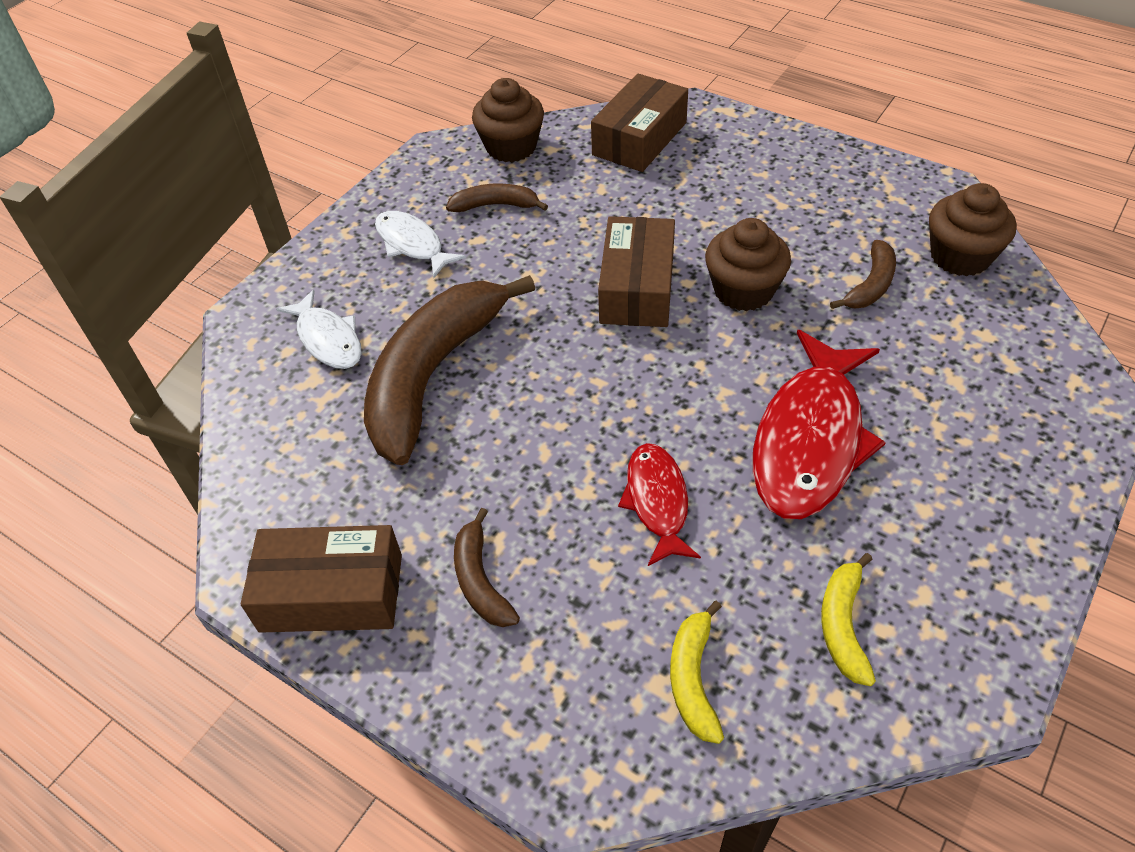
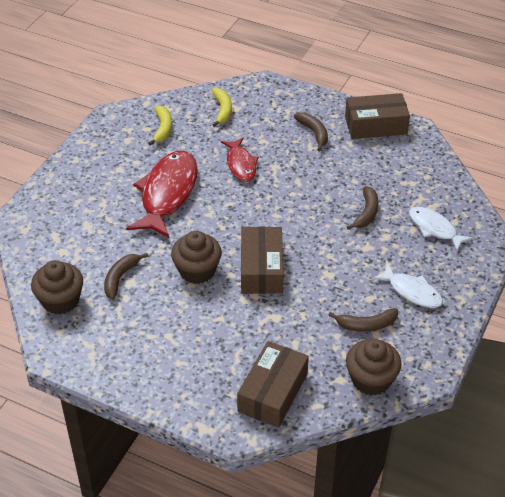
camera: 170 degrees right, 5 degrees down
(433, 375) = (366, 213): brown banana -> brown banana, size x0.45

